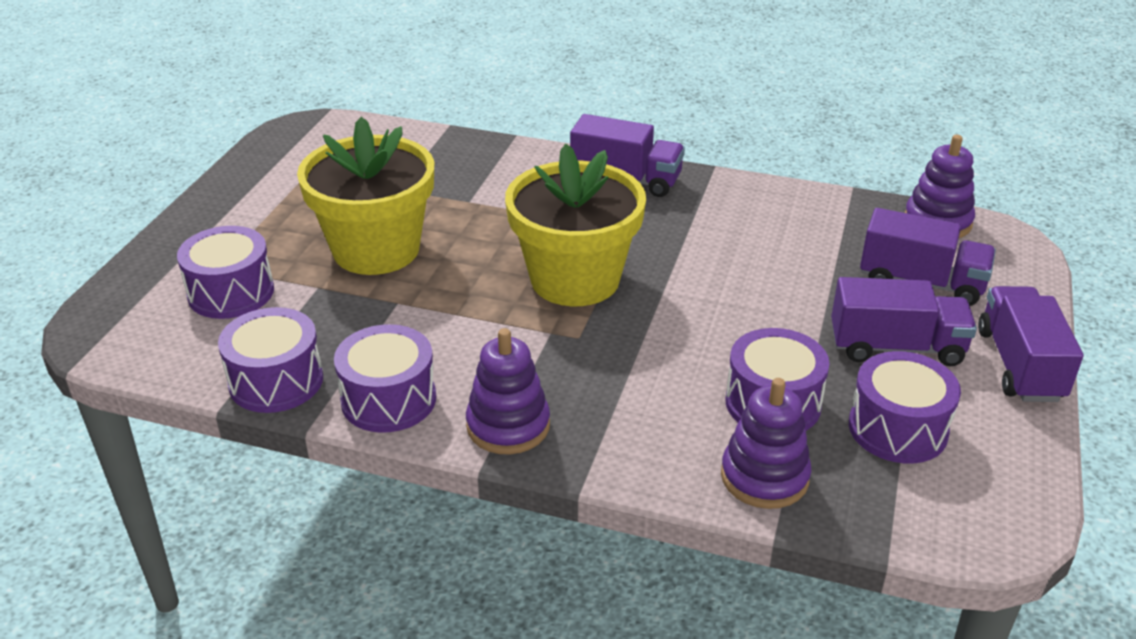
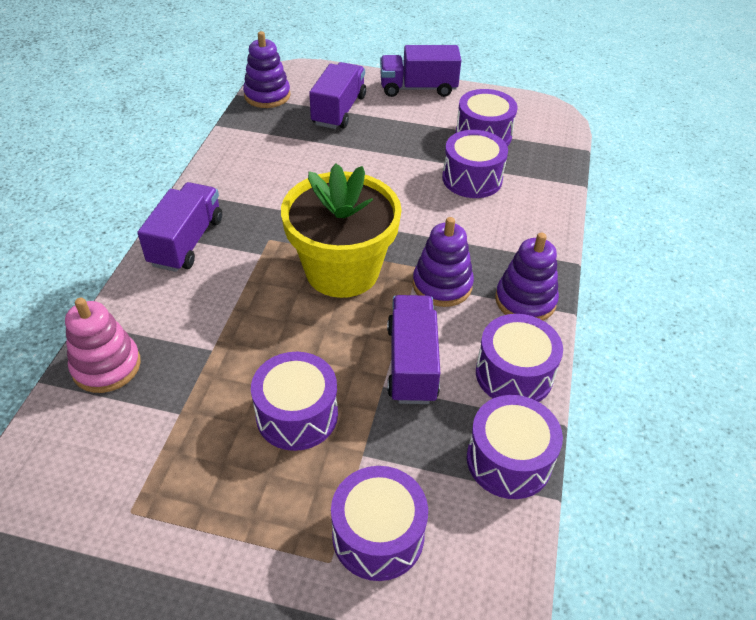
camera: 95 degrees left, 10 degrees up
(376, 249) = (297, 415): yellow flower pot -> purple drum
(460, 151) = (106, 366): none -> pink stacking toy
(764, 477) = (538, 186): purple stacking toy -> purple stacking toy (442, 285)
(896, 347) = (408, 127): purple truck -> purple truck (412, 363)

